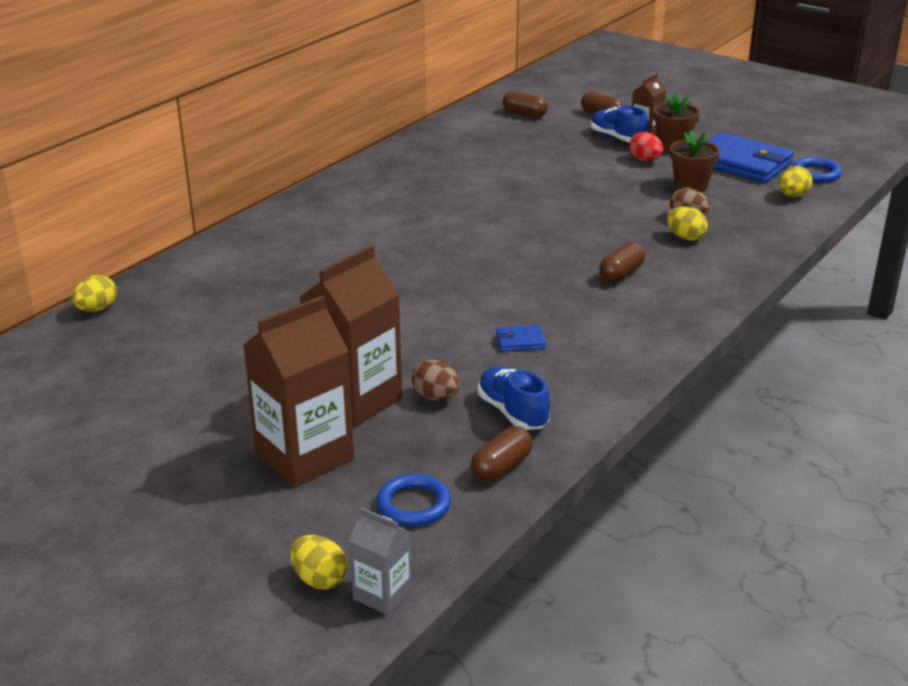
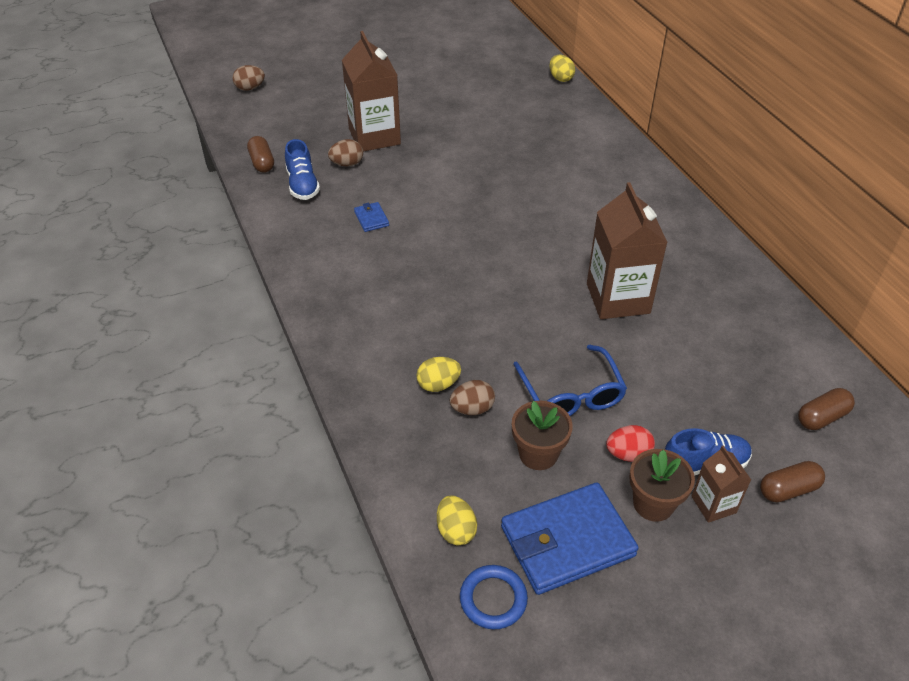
camera: 120 degrees right, 15 degrees up
(304, 456) = (341, 107): brown carton -> brown carton (618, 298)
(319, 579) = (250, 88): yellow egg -> brown egg
(382, 594) = (221, 100): grey carton -> none
(414, 505) = (267, 126): blue ring -> none
(512, 412) = (303, 185): blue shoe -> blue shoe turned 75 degrees clockwise
(520, 341) = (371, 219): blue wallet -> blue wallet turned 45 degrees counterclockwise
(619, 188) = (571, 394): none -> blue glasses
(621, 274) = (413, 310): brown capsule -> none

